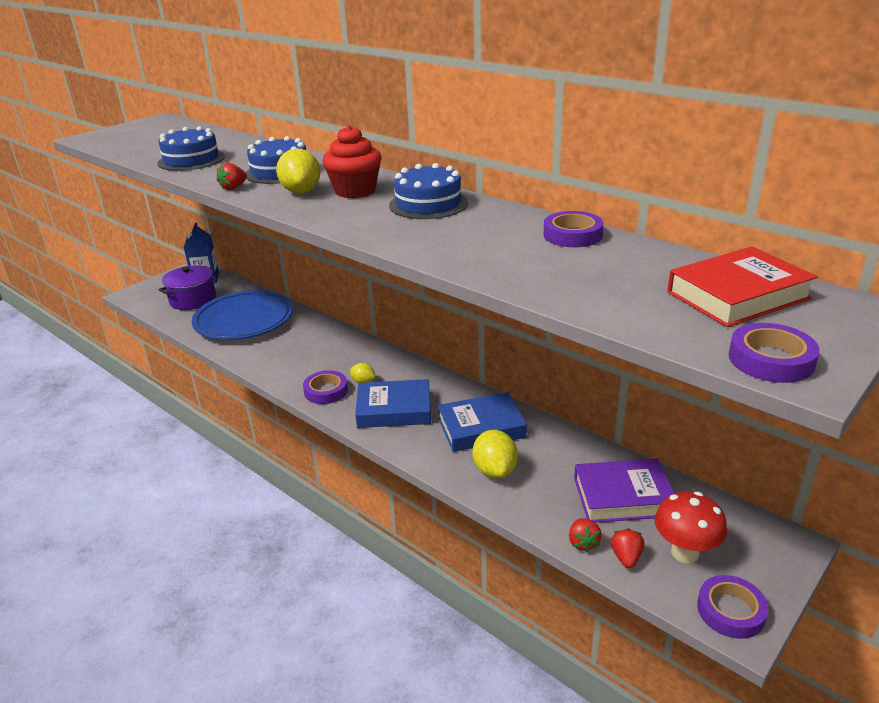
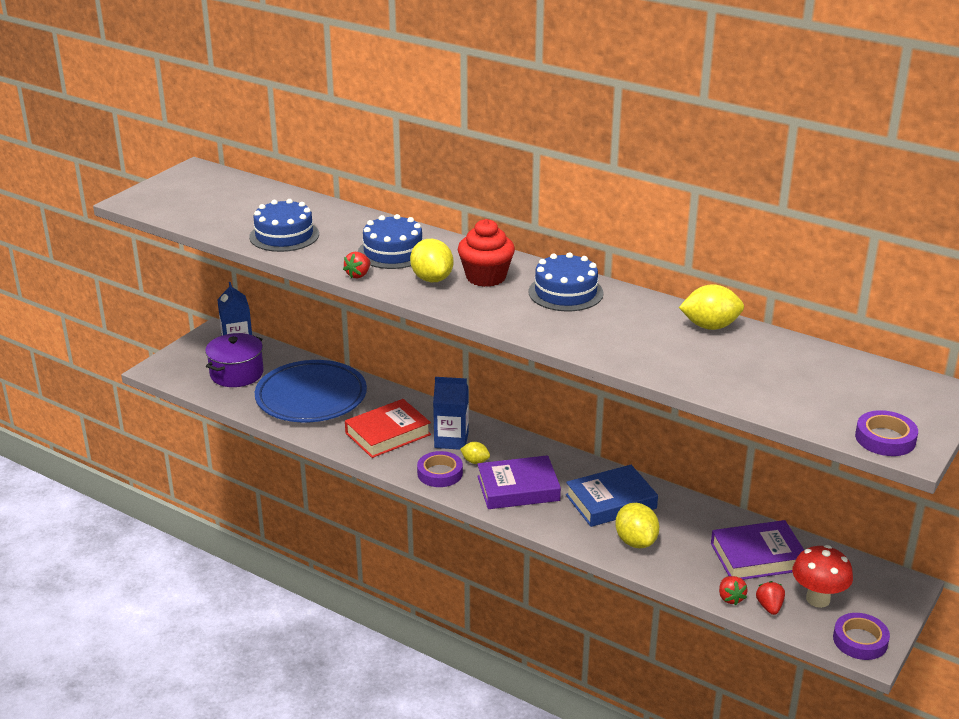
camera: 10 degrees left, 0 degrees up
(349, 362) = (451, 440): none -> blue carton
(394, 409) = (518, 488): blue book -> purple book
(572, 235) = (710, 326): purple tape -> yellow lemon
(738, 295) = (856, 384): red book -> red book (388, 434)

